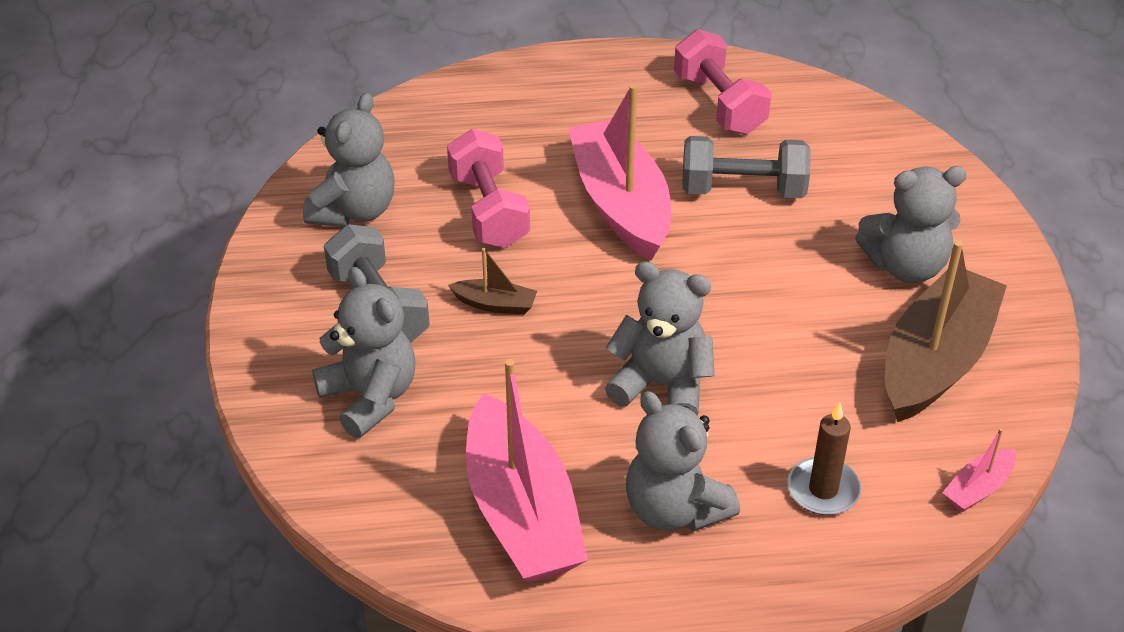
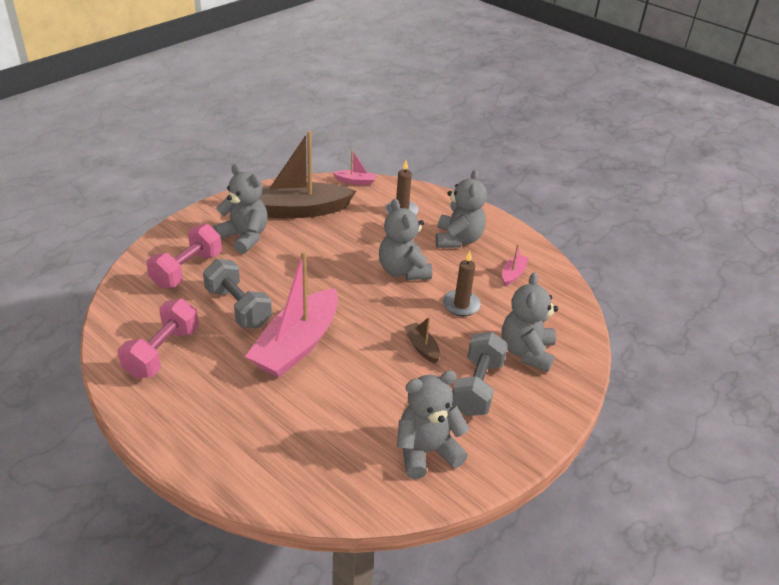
camera: 135 degrees left, 5 degrees down
(489, 211) = (360, 392): pink dumbbell -> pink dumbbell (187, 270)
(521, 512) = (513, 274): pink boat -> pink boat, size x0.43
(524, 397) = (461, 305): none -> brown candle

